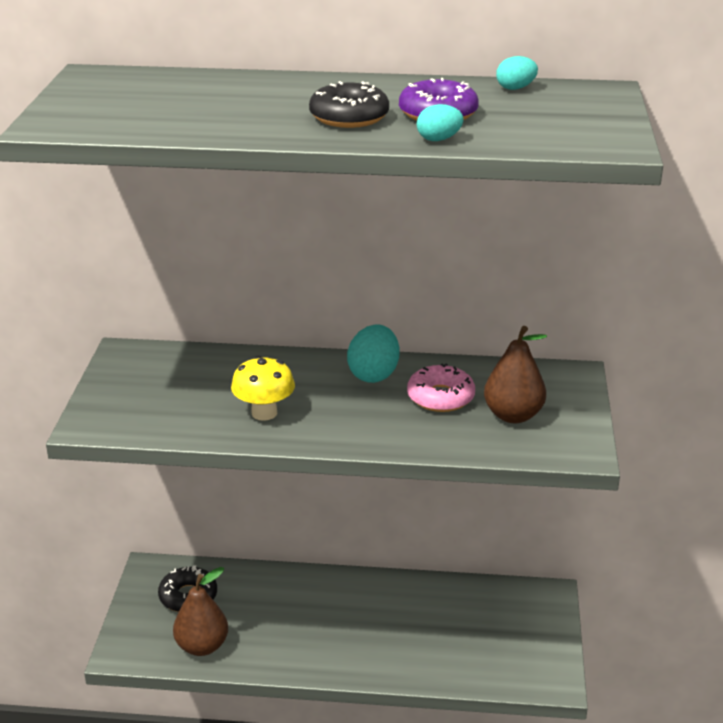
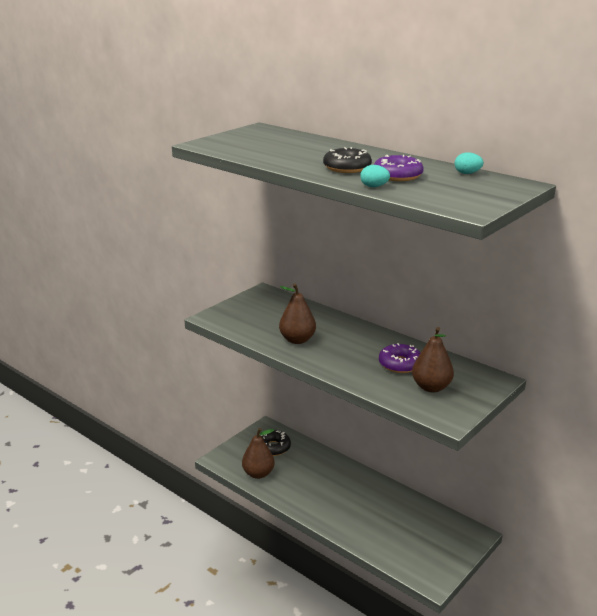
camera: 35 degrees right, 5 degrees down
(264, 413) = (297, 340): yellow mushroom -> brown pear
(373, 374) = (376, 341): turquoise egg -> none
(440, 397) = (400, 364): pink donut -> purple donut

